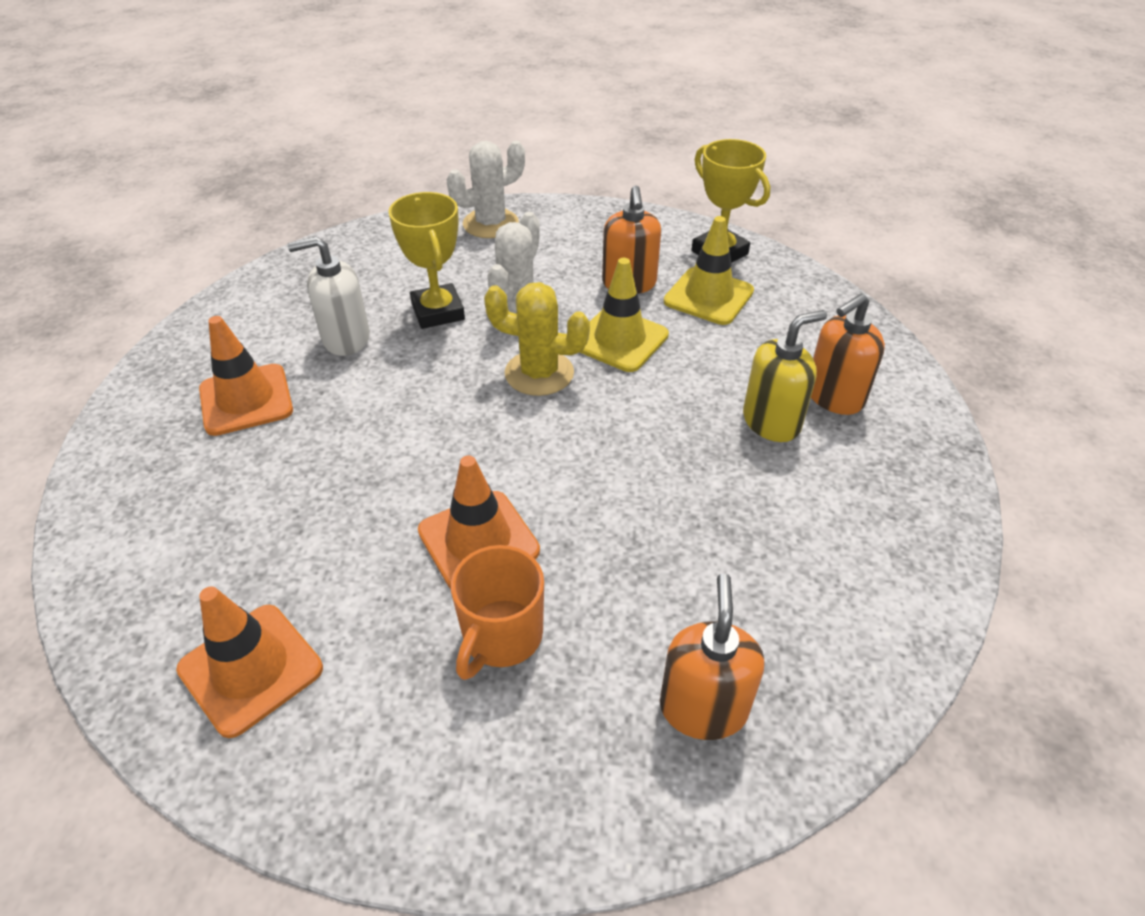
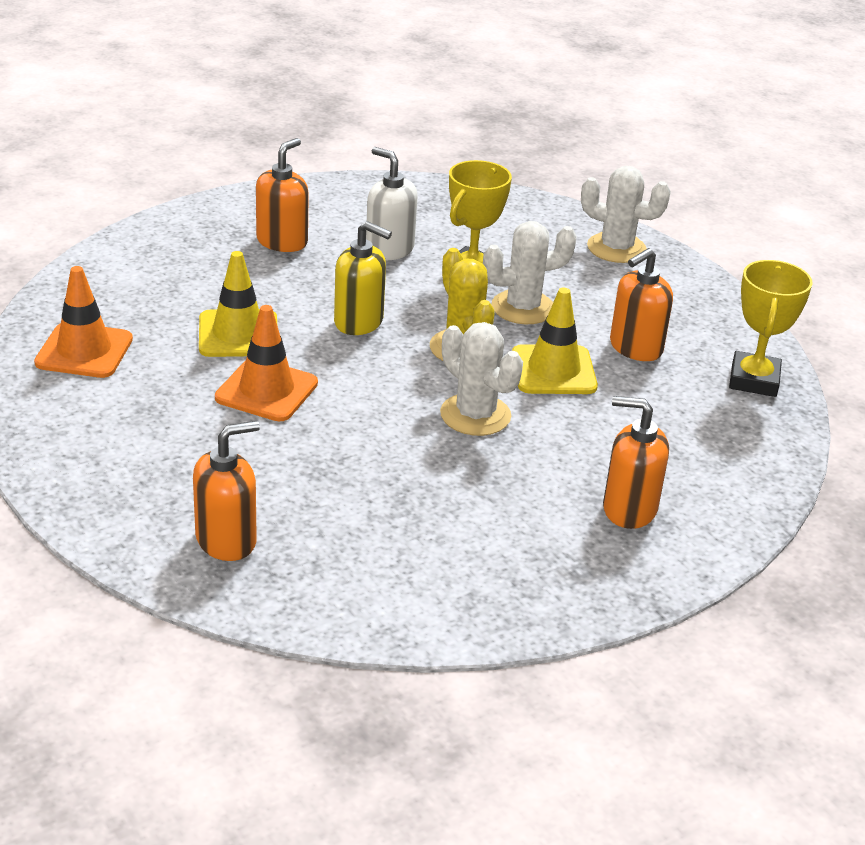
camera: 50 degrees right, 10 degrees down
(246, 400) = (282, 241): orange traffic cone -> orange soap dispenser
(501, 637) = (198, 433): orange mug -> none
(642, 416) = (475, 415): none -> white cactus
(708, 296) = (677, 396): yellow traffic cone -> yellow traffic cone (238, 334)
(771, 422) = (551, 484): yellow soap dispenser -> yellow soap dispenser (359, 322)

